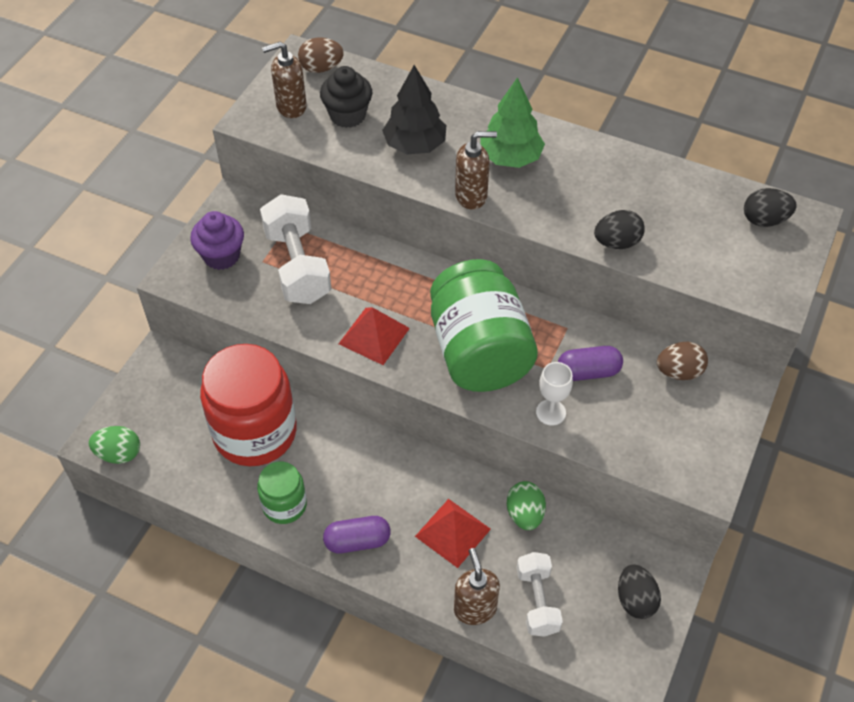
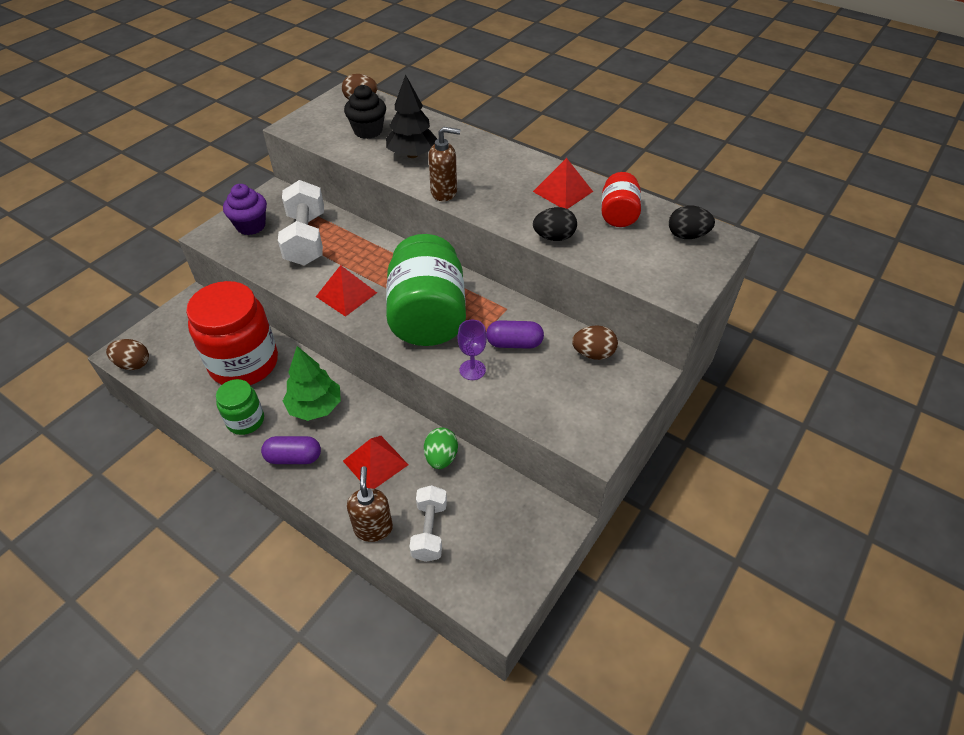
camera: 10 degrees right, 5 degrees down
(119, 454) = (133, 364): green egg -> brown egg
(291, 107) = (327, 121): brown soap dispenser -> none
(510, 158) = (485, 170): green tree -> green tree (315, 407)
(551, 412) = (472, 370): white goblet -> purple goblet
(609, 176) = (563, 191): none -> red pyramid
(635, 600) = (517, 544): black egg -> none
(681, 201) = (618, 214): none -> red jar

